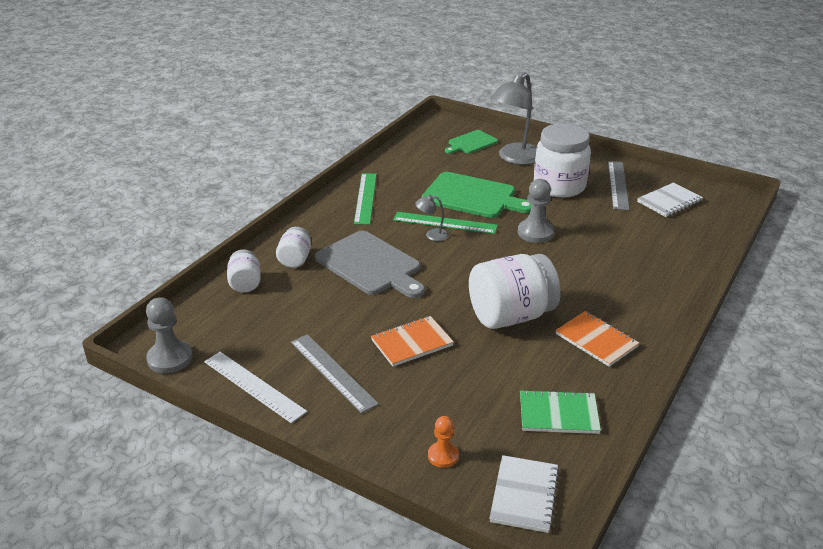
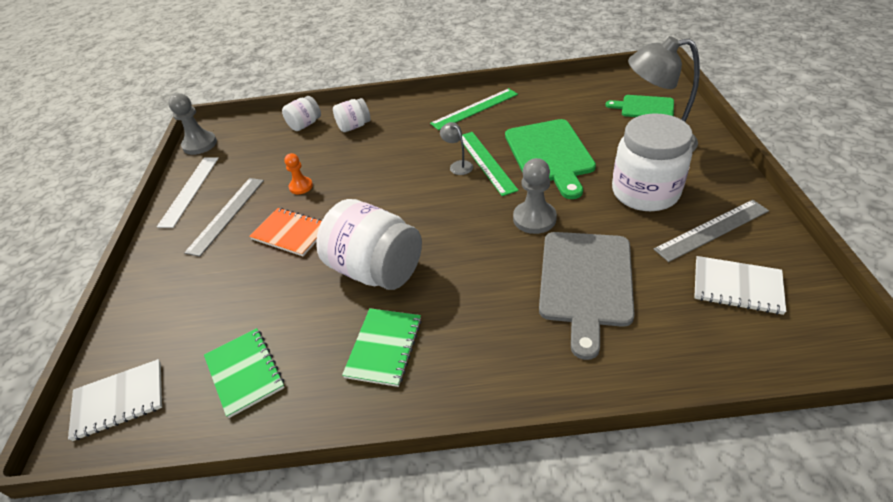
camera: 60 degrees right, 10 degrees up
(371, 265) = (381, 160): grey cutting board -> grey cutting board (586, 282)
(443, 456) = (152, 323): orange pawn -> orange pawn (301, 186)
(596, 340) = (384, 348): orange notebook -> green notebook

